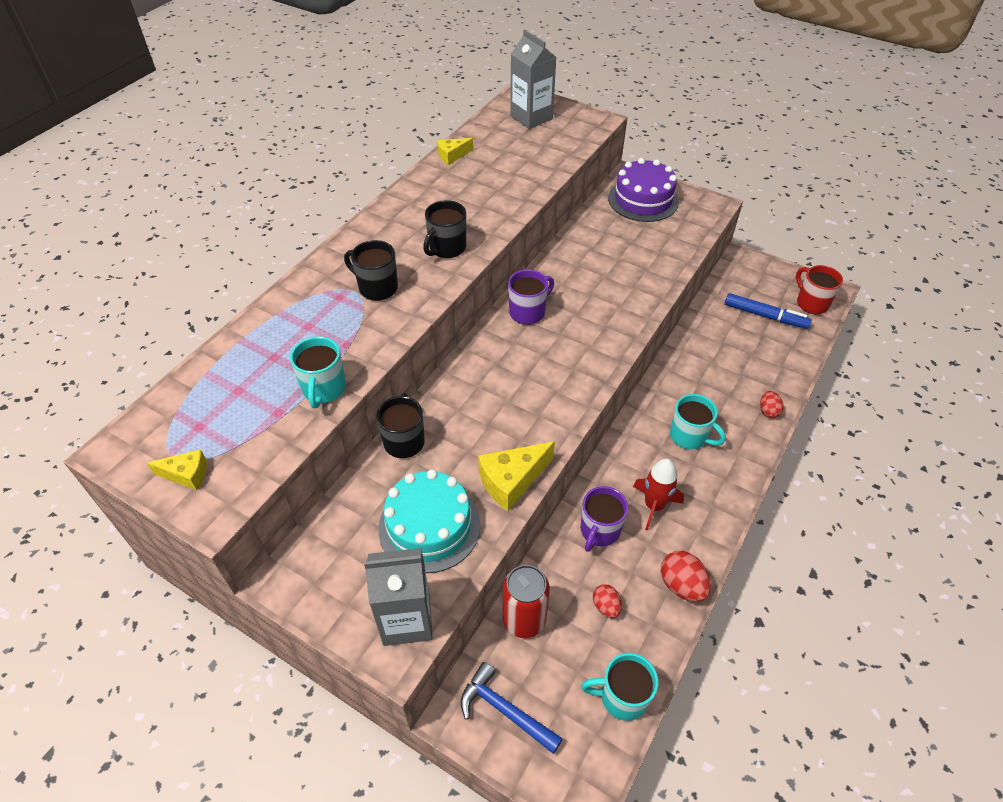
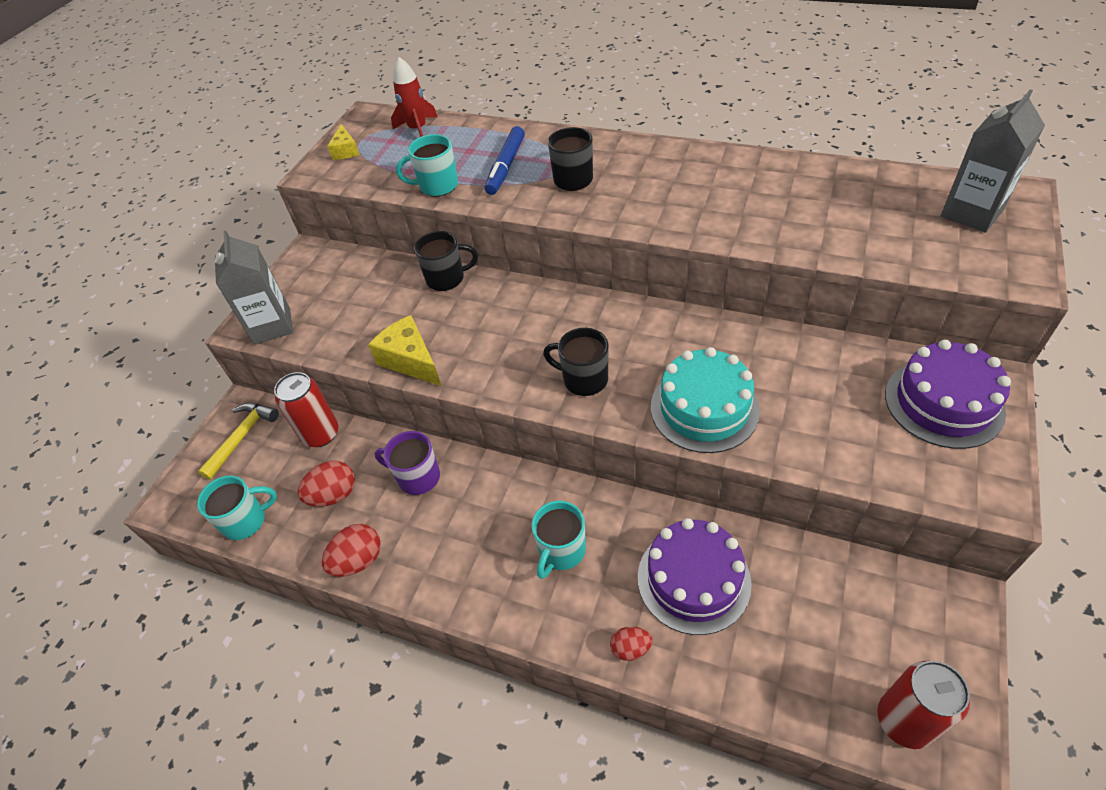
camera: 85 degrees right, 0 degrees up
(429, 526) = (358, 317): turquoise cake -> turquoise cake (704, 408)
(446, 248) = (654, 206): black mug -> black mug (584, 379)
(452, 156) = (828, 170): yellow cheese -> none
(504, 710) = (242, 437): blue hammer -> yellow hammer
(528, 312) = (647, 326): purple mug -> none
(606, 606) = (334, 495): red egg -> red egg, size x1.60
(622, 697) = (246, 521): turquoise mug -> turquoise mug turned 75 degrees clockwise
(654, 506) = (454, 523): red rocket -> red rocket (418, 129)
(720, 368) = (693, 579): none -> purple cake
(765, 316) = (833, 641): blue marker -> blue marker (506, 167)
(811, 303) = (904, 720): red mug -> red can

